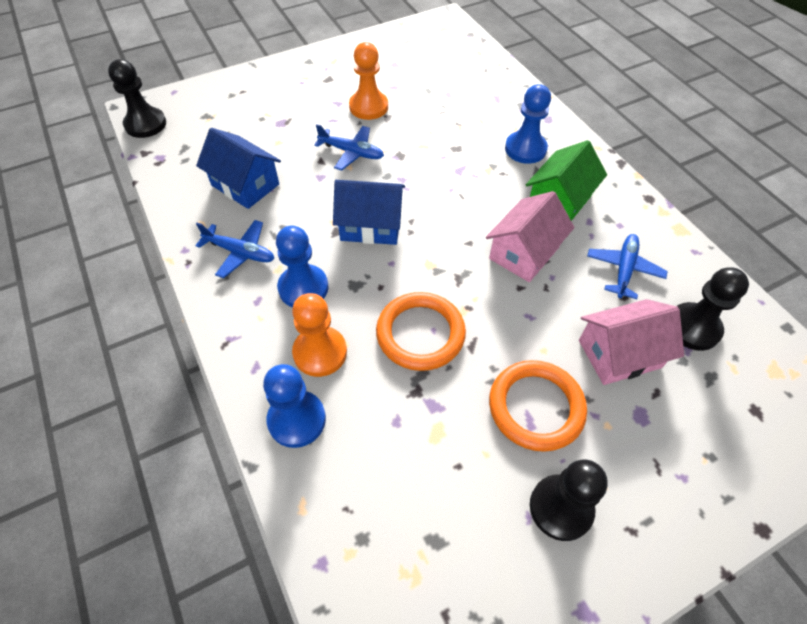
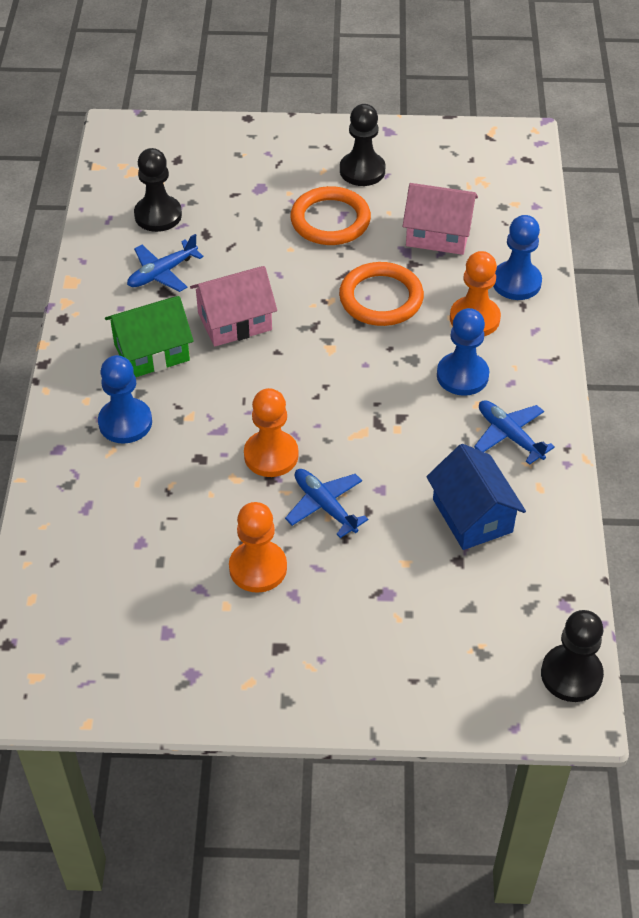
camera: 150 degrees left, 5 degrees down
(371, 225) = (361, 408): blue house -> none
(411, 168) = (271, 455): none -> orange pawn
(619, 354) = (234, 223): pink house -> pink house (438, 234)

